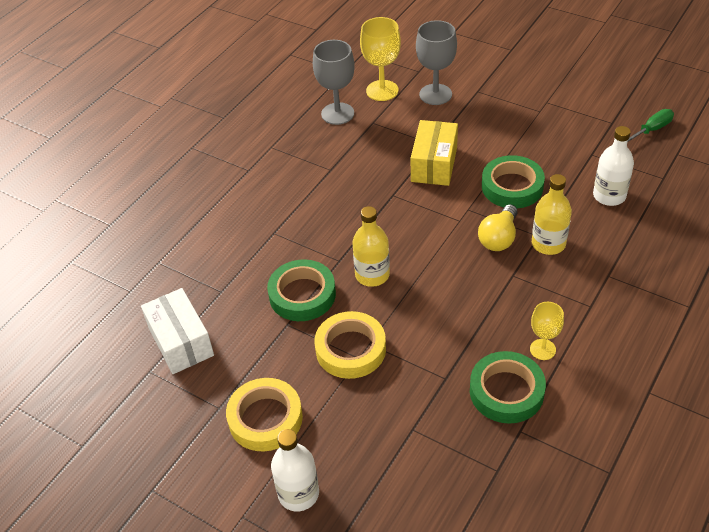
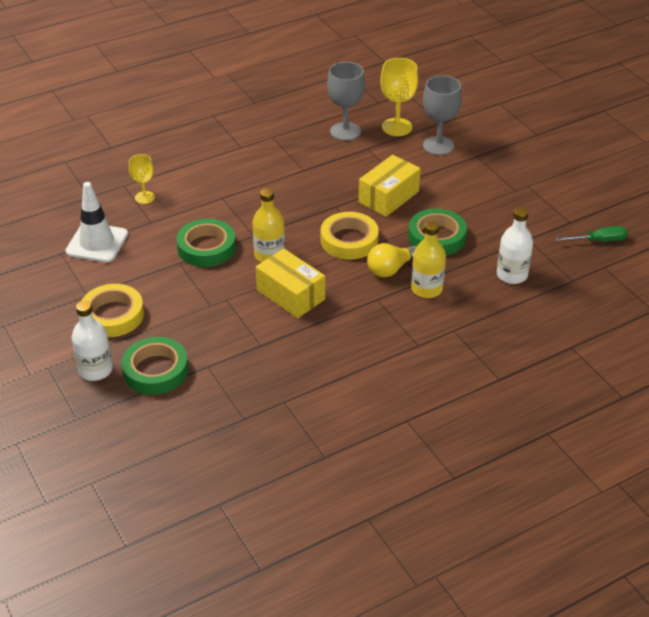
camera: 25 degrees right, 5 degrees down
(181, 341) = (97, 243): white box -> white traffic cone
(350, 349) = (209, 297): yellow tape -> yellow tape (349, 240)
(428, 309) = (290, 295): none -> yellow box
(506, 391) = (298, 373): green tape -> green tape (156, 370)
(542, 349) = (352, 357): yellow goblet -> yellow goblet (144, 197)

